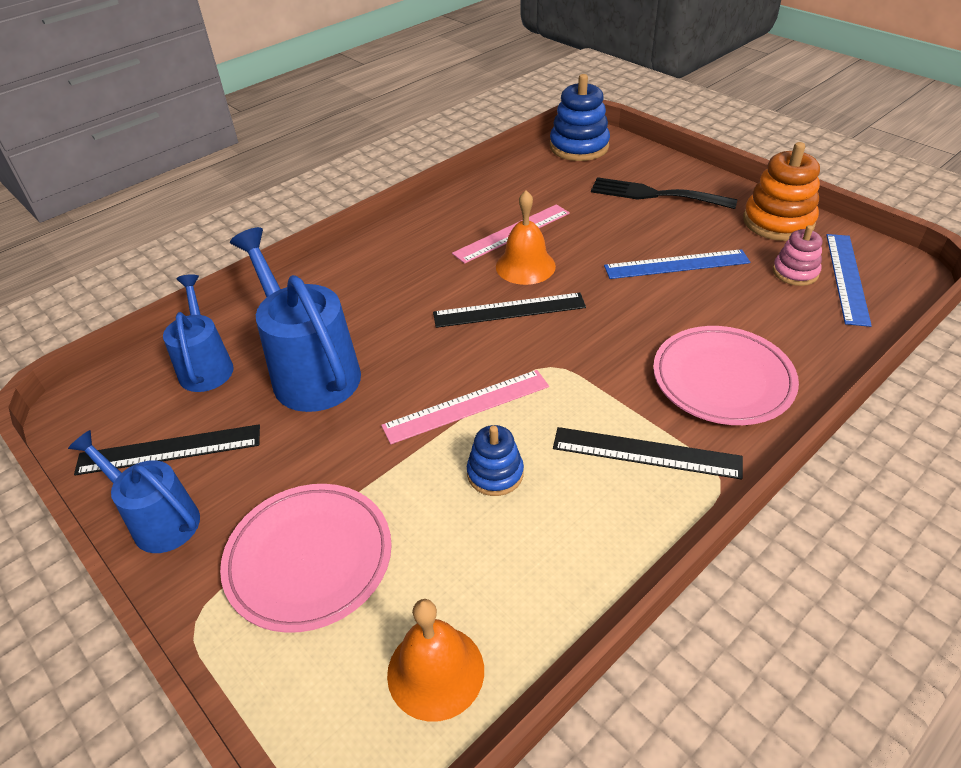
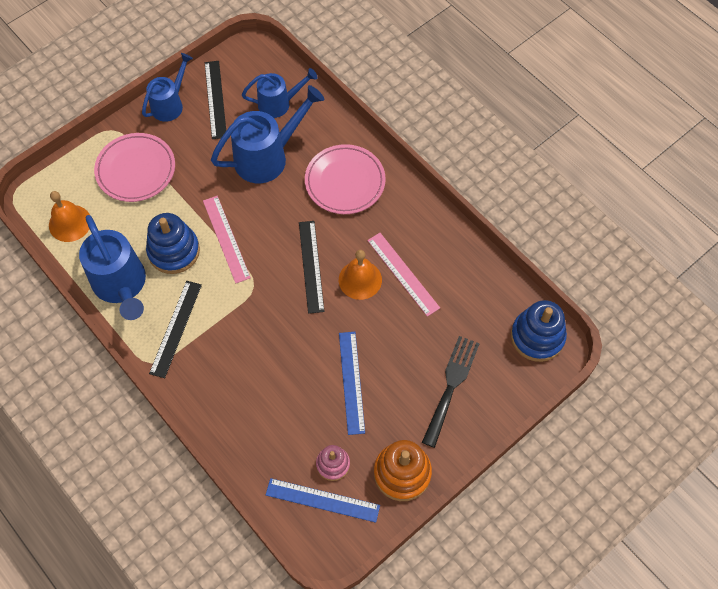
camera: 90 degrees right, 20 degrees up
(495, 473) = (174, 251): blue stacking toy -> blue stacking toy, size x1.69
(578, 546) = (121, 286): none -> blue watering can
(722, 380) = (227, 383): pink plate -> pink plate (345, 182)

